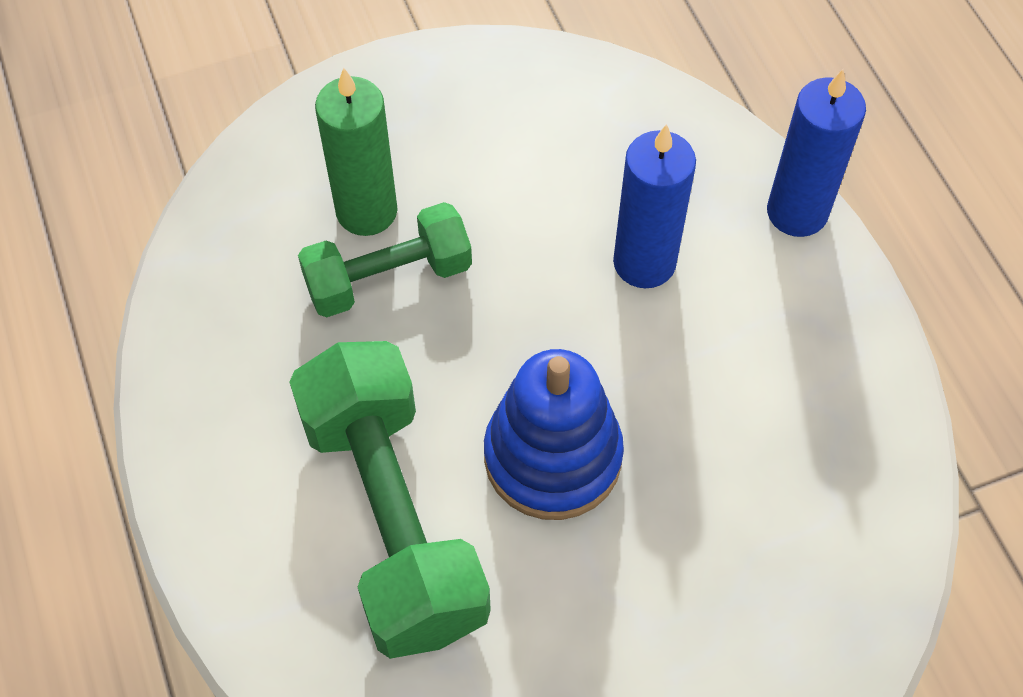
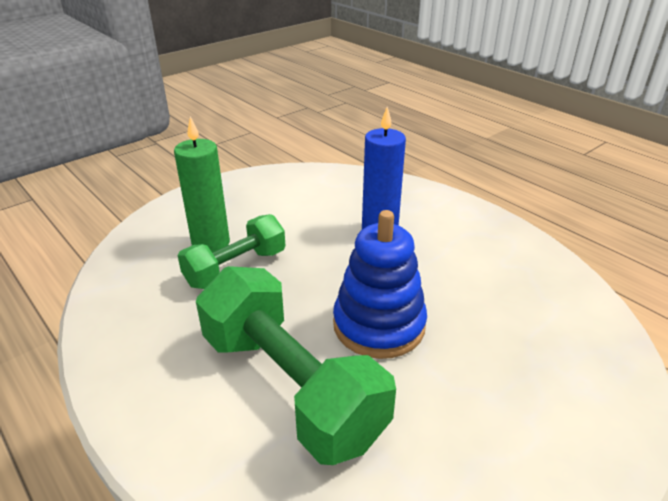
camera: 20 degrees left, 25 degrees down
(797, 212) = (443, 197): blue candle -> none

